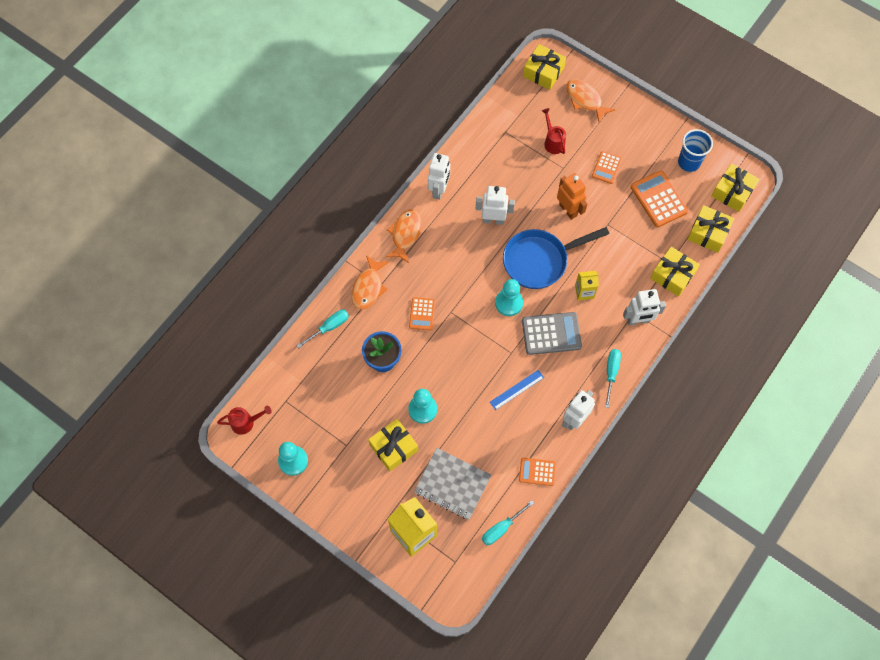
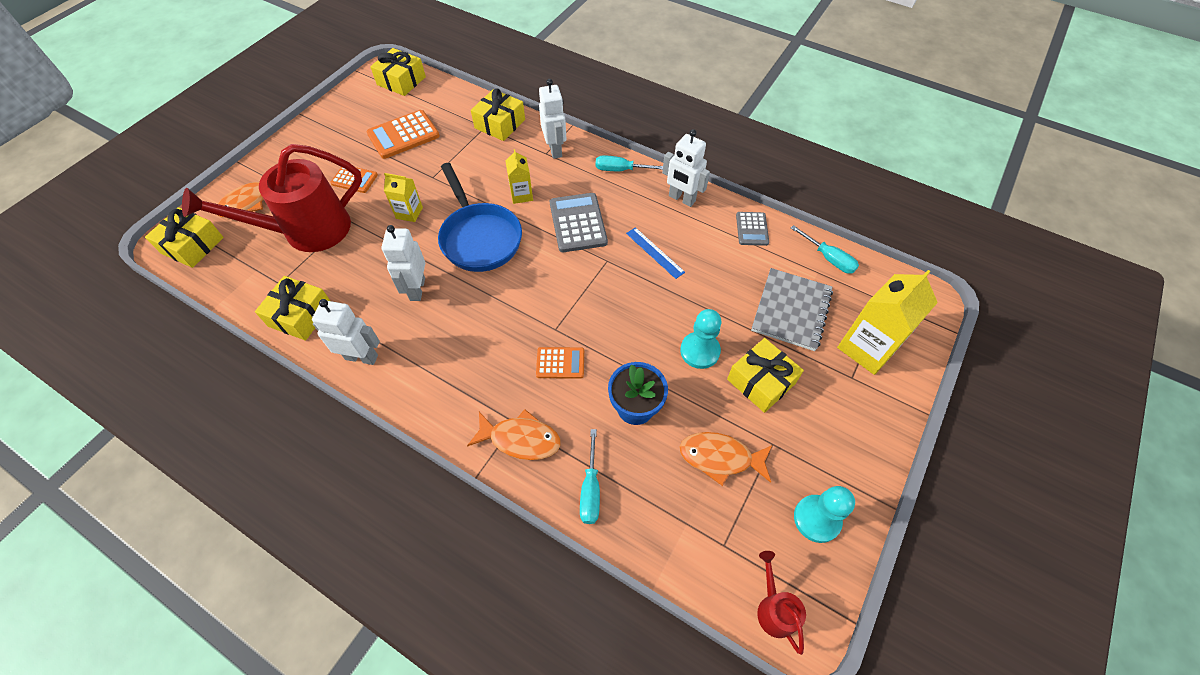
camera: 95 degrees left, 10 degrees down
(329, 327) = (590, 490): turquoise screwdriver -> turquoise screwdriver turned 135 degrees counterclockwise
(405, 234) = (432, 396): orange fish -> orange fish (720, 457)
(509, 303) = (539, 266): turquoise pawn -> none
(537, 472) = (752, 229): orange calculator -> grey calculator
(553, 141) = (306, 231): red watering can -> red watering can, size x2.32
(568, 210) = (409, 213): orange robot -> yellow carton
(689, 162) = (359, 112): blue cup -> none
(708, 233) = (449, 98): yellow gift -> yellow gift (300, 315)

